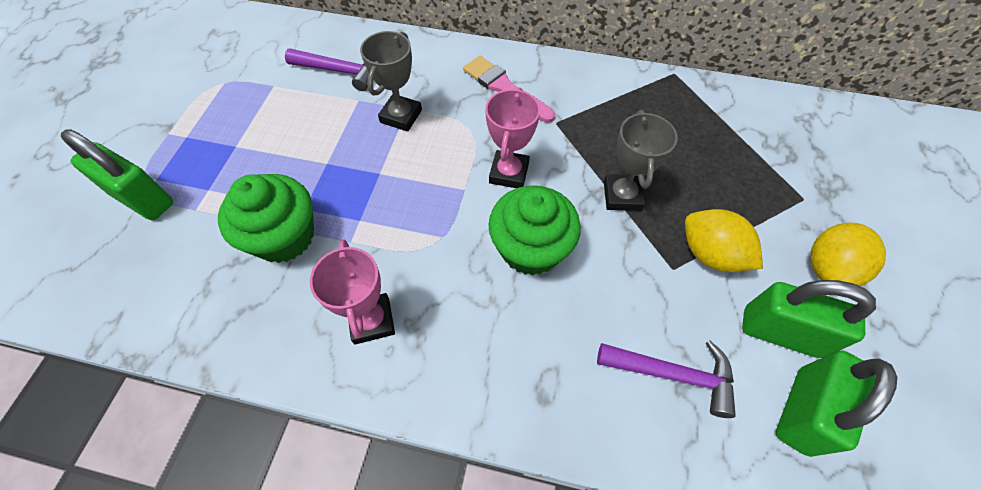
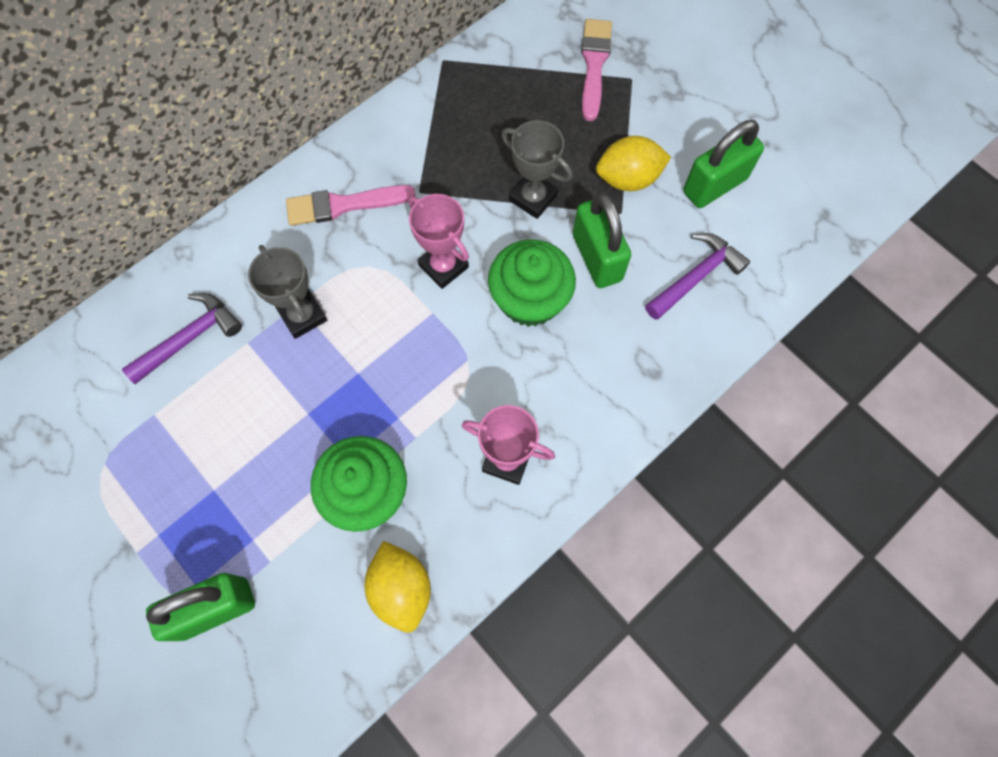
camera: 55 degrees left, 10 degrees up
(783, 165) = (594, 65): none -> pink brush
(802, 411) = (770, 219): green padlock -> green padlock (597, 258)
(828, 268) = (693, 115): yellow lemon -> yellow lemon (401, 588)

